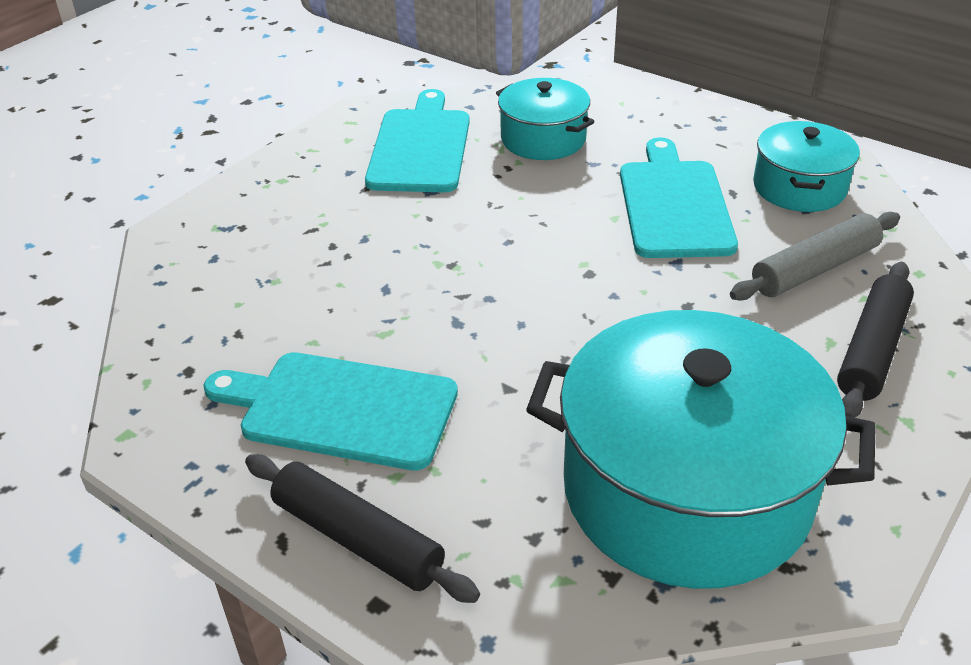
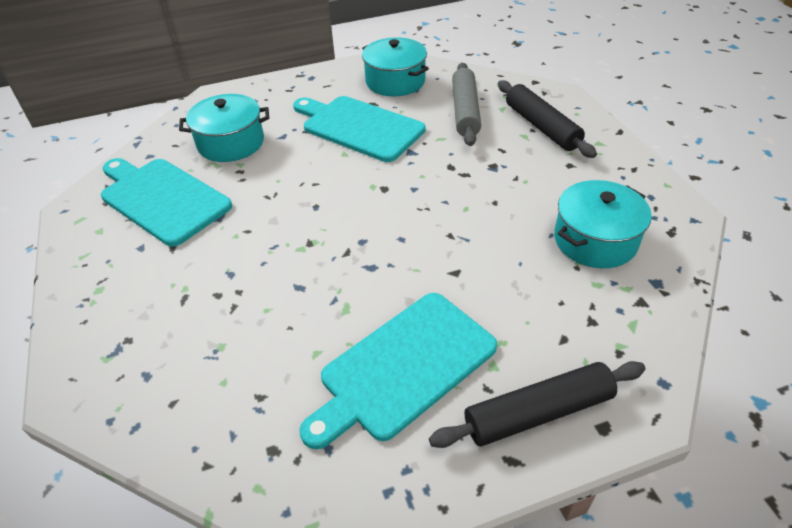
camera: 55 degrees left, 5 degrees up
(686, 490) = (595, 240): turquoise pot -> turquoise pot, size x0.52

